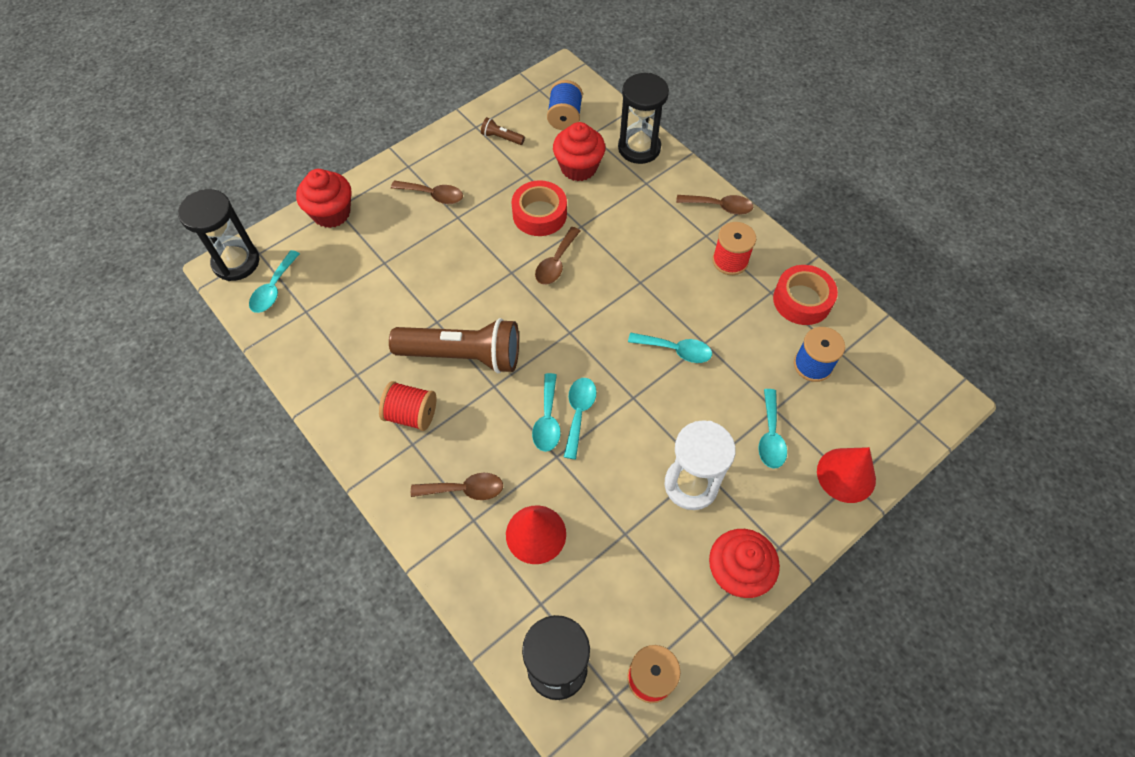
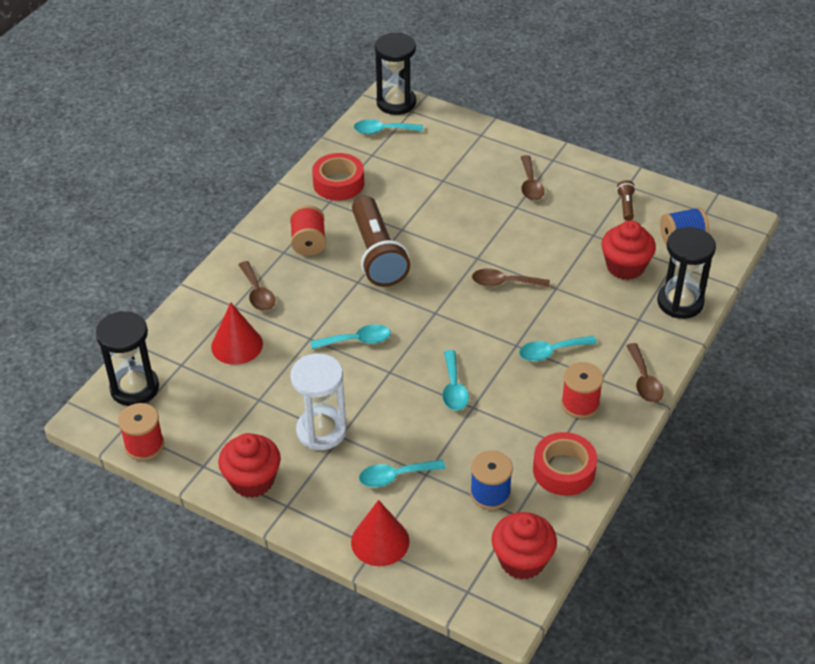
camera: 70 degrees right, 15 degrees down
(331, 213) = (474, 134): red cupcake -> red cupcake (522, 560)
(539, 214) = (552, 257): red tape -> red tape (338, 183)
(547, 420) = (341, 323): turquoise spoon -> turquoise spoon (551, 352)

